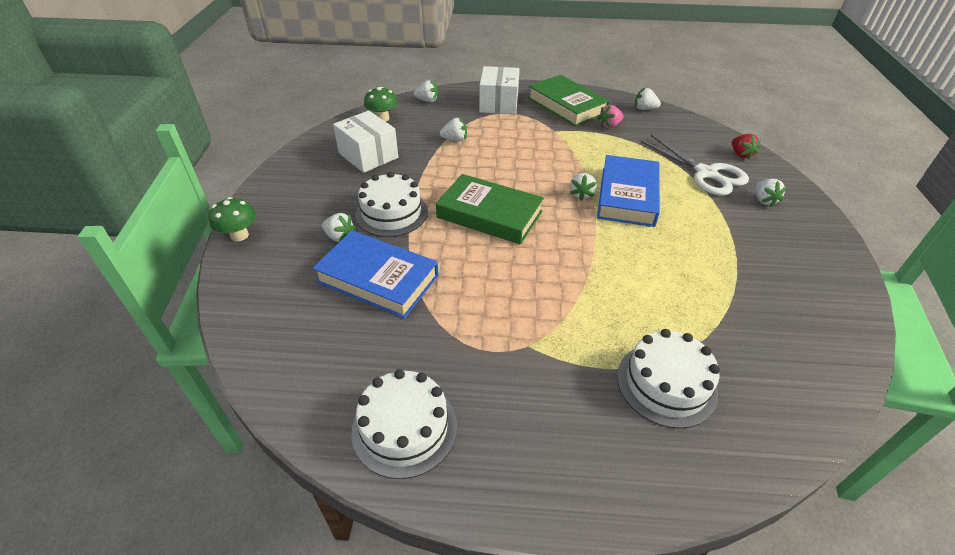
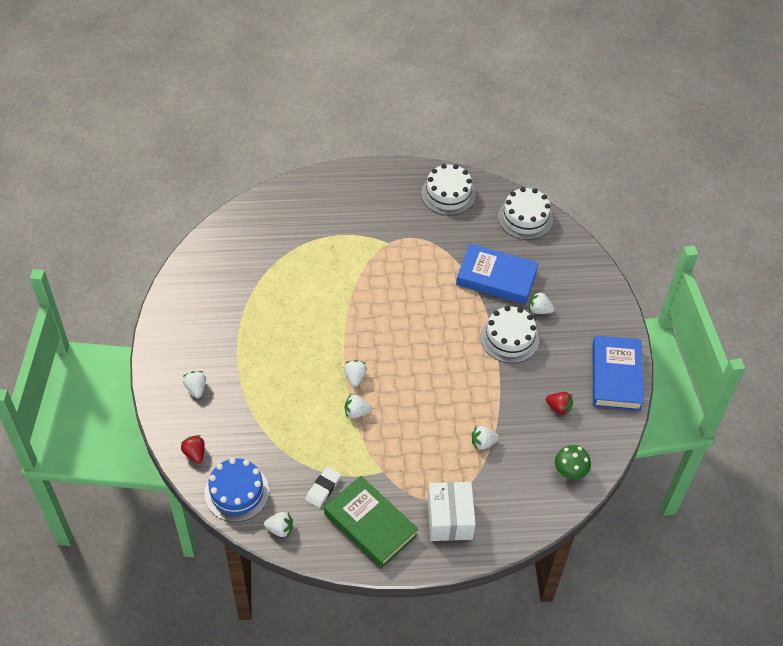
camera: 170 degrees right, 10 degrees up
(239, 235) = (614, 303): green mushroom -> none
(368, 155) = (558, 408): white box -> red strawberry
(427, 101) = (533, 514): white strawberry -> white strawberry (356, 412)
(489, 214) = (430, 345): green book -> none
(609, 126) = (323, 488): pink strawberry -> white eraser
(627, 196) = (314, 380): blue book -> blue book (615, 376)
(666, 384) = (308, 229): white cake -> white cake (525, 218)
(689, 129) = (237, 492): none -> blue cake
(706, 173) = (237, 419): white scissors -> none

